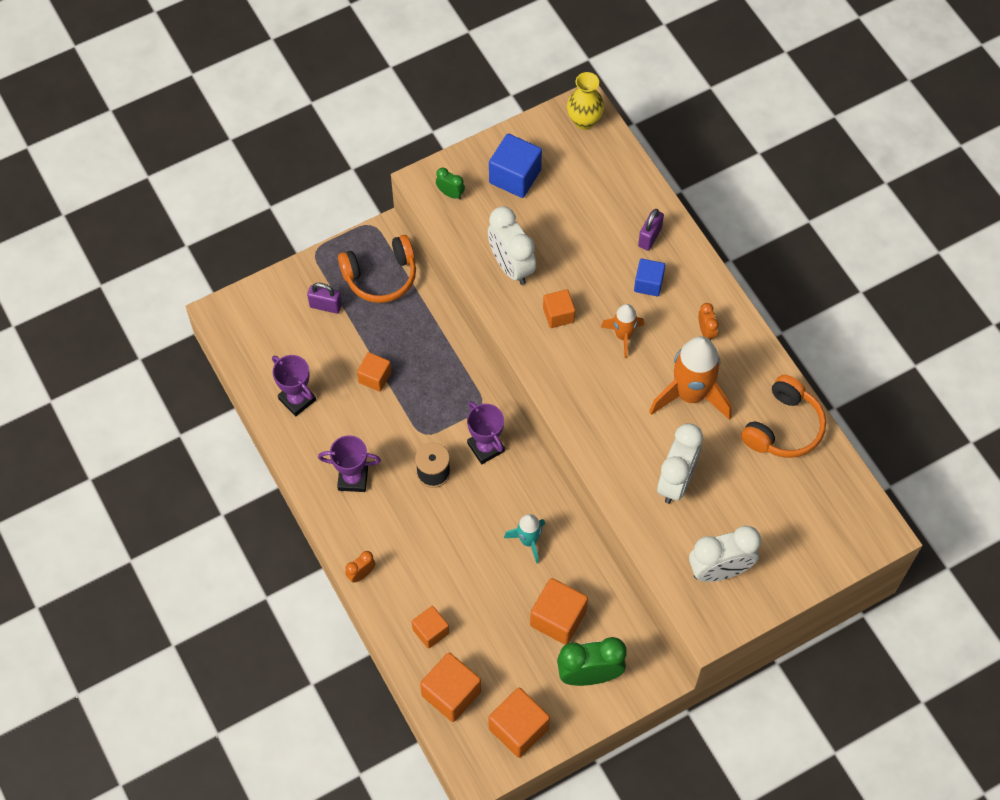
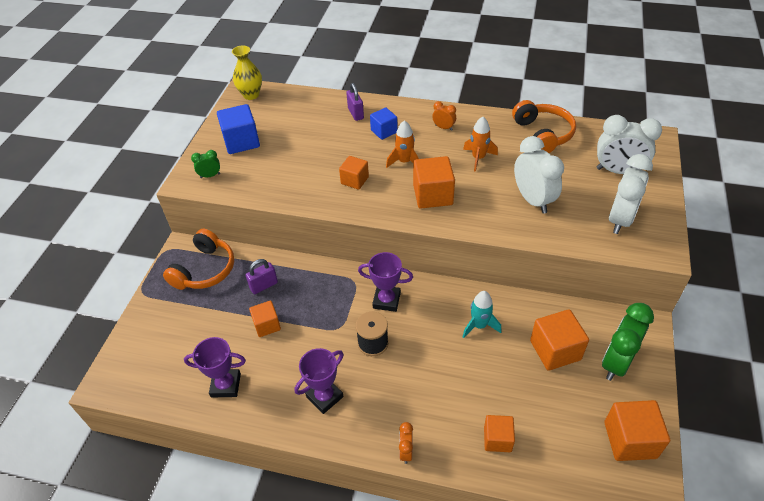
camera: 45 degrees left, 15 degrees down
(325, 306) = (184, 315): purple padlock -> purple padlock (264, 285)
(451, 693) = (563, 465): orange cube -> orange cube (433, 195)
(511, 266) = (295, 180): white clock -> white clock (618, 171)
(690, 395) = (478, 158): orange rocket -> orange rocket, size x0.54

